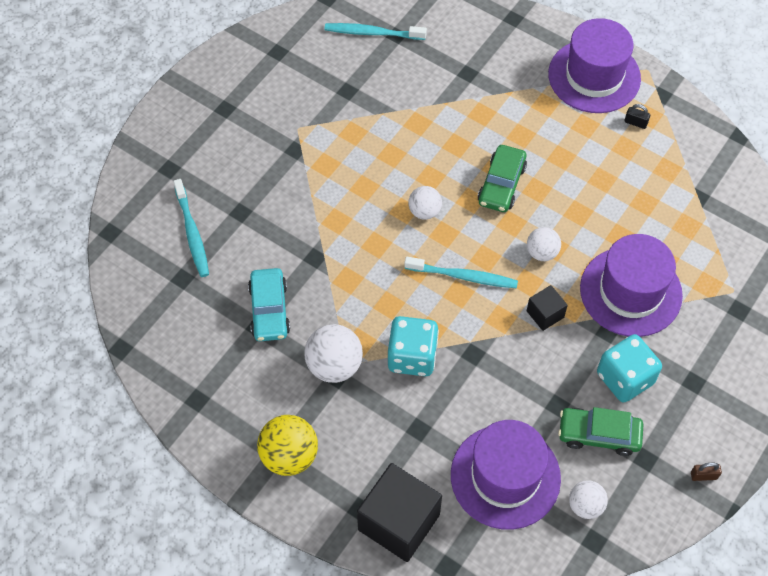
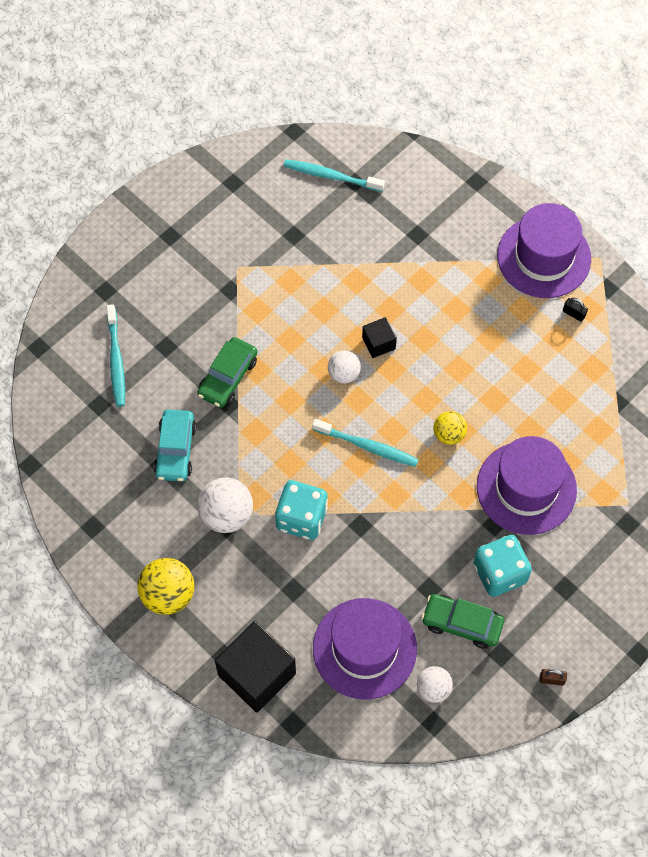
camera: 10 degrees right, 5 degrees up
(501, 184) = (425, 358): green car -> green car (228, 377)
(542, 252) = (449, 434): white ball -> yellow ball
(545, 314) = (438, 497): black cube -> black cube (378, 343)

